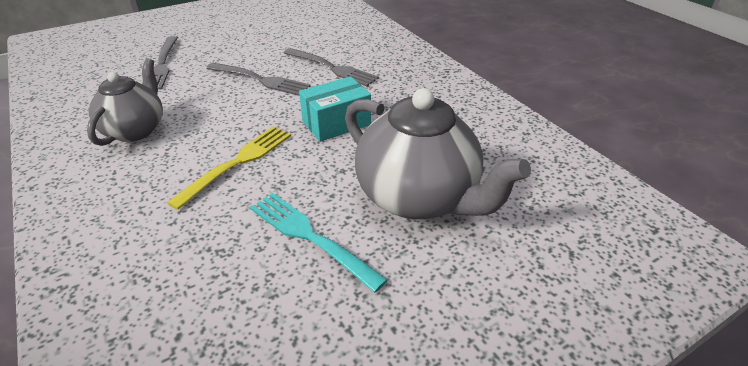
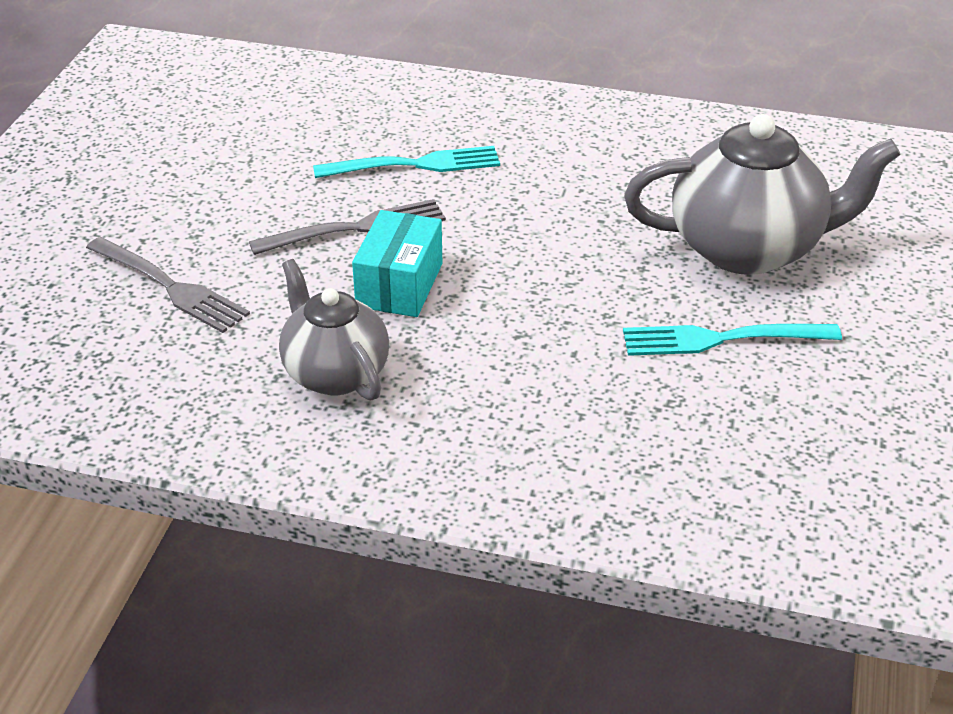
camera: 45 degrees left, 0 degrees up
(238, 162) = (528, 327): yellow fork -> none
(332, 68) = (415, 165): grey fork -> turquoise fork
(336, 123) = (547, 226): turquoise box -> turquoise box (399, 285)

